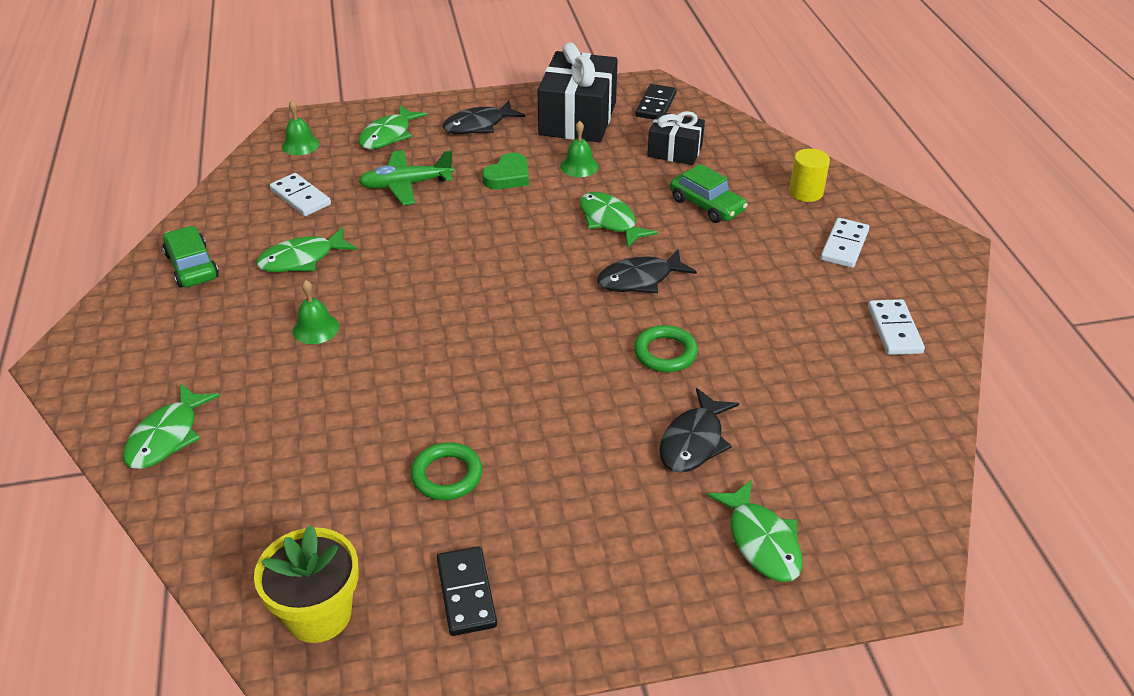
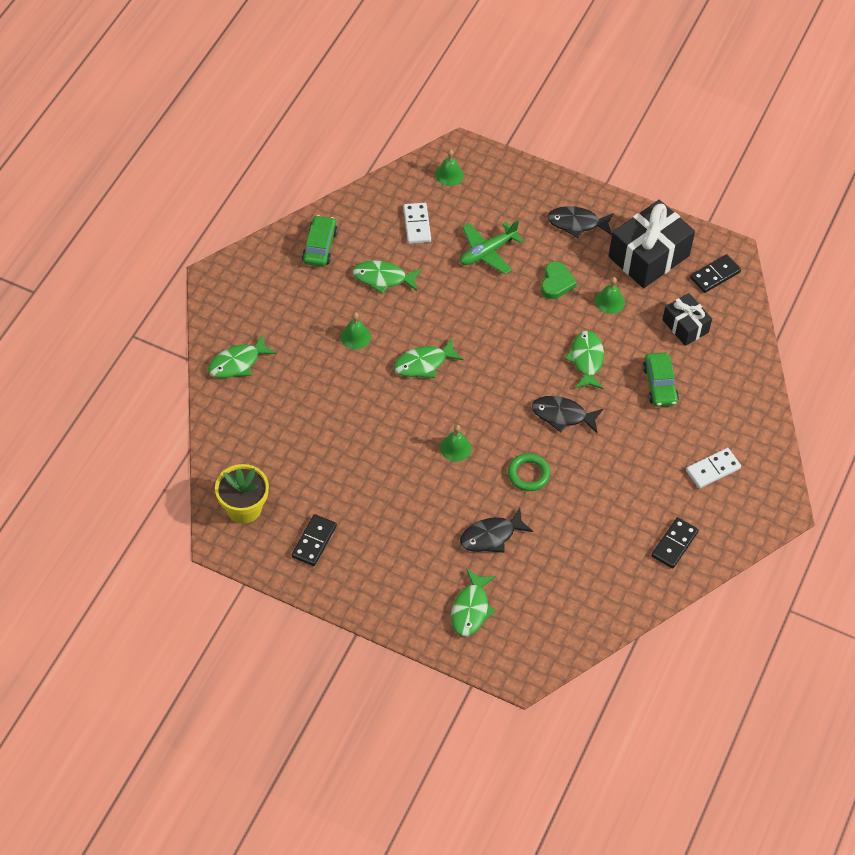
camera: 35 degrees right, 15 degrees up
(388, 135) = (511, 198): green fish -> green fish (424, 363)
(406, 185) = (487, 252): green plane -> green plane turned 60 degrees counterclockwise
(447, 475) = (353, 474): green ring -> none
(508, 176) = (556, 283): green heart -> green heart turned 60 degrees counterclockwise
(552, 374) = (455, 448): none -> green bell
(806, 192) = (735, 414): yellow cylinder -> none
(894, 330) = (674, 544): white domino -> black domino

